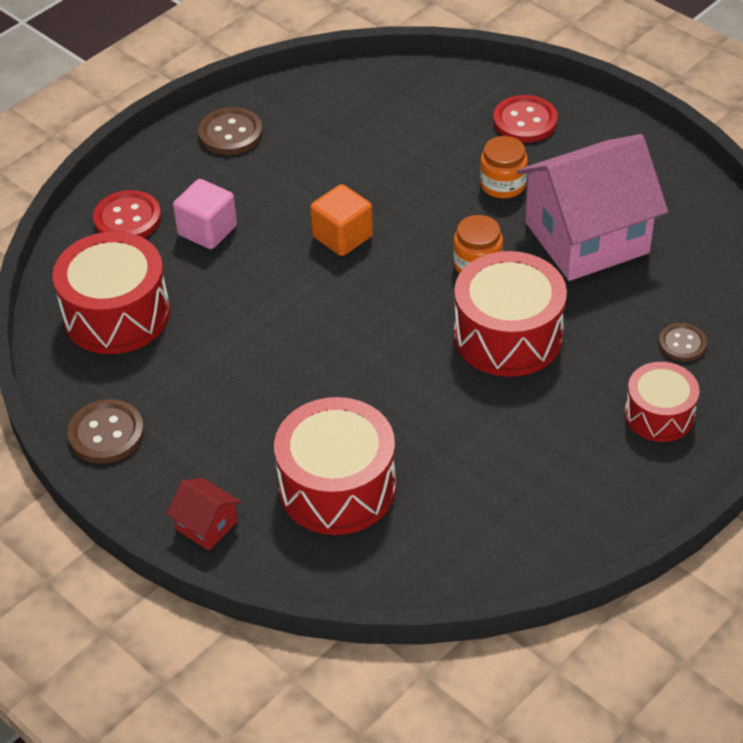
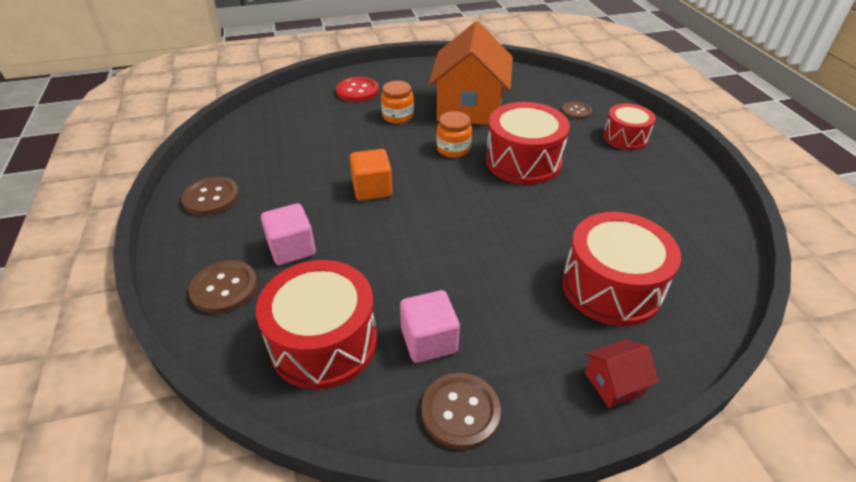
camera: 60 degrees left, 5 degrees down
(127, 219) = (224, 288): red button -> brown button
(166, 380) = (429, 340): none -> pink cube
(586, 238) = (470, 108): pink house -> orange house

